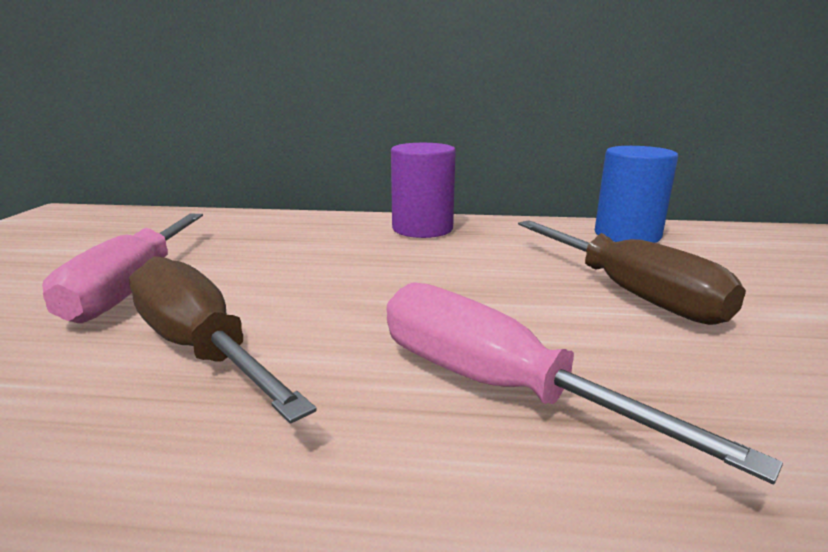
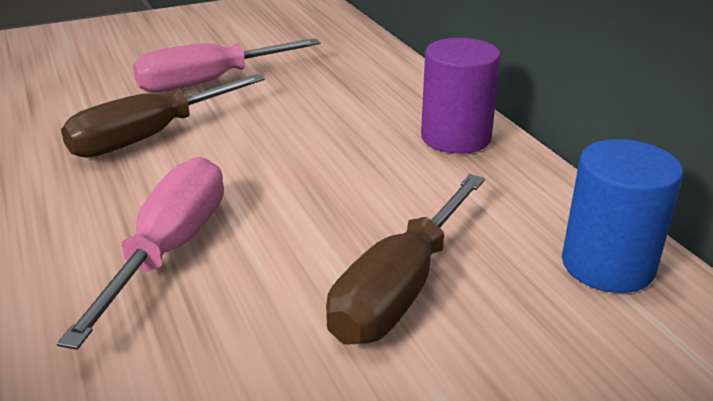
camera: 60 degrees right, 10 degrees up
(200, 348) = (150, 136): brown screwdriver -> brown screwdriver turned 150 degrees counterclockwise

